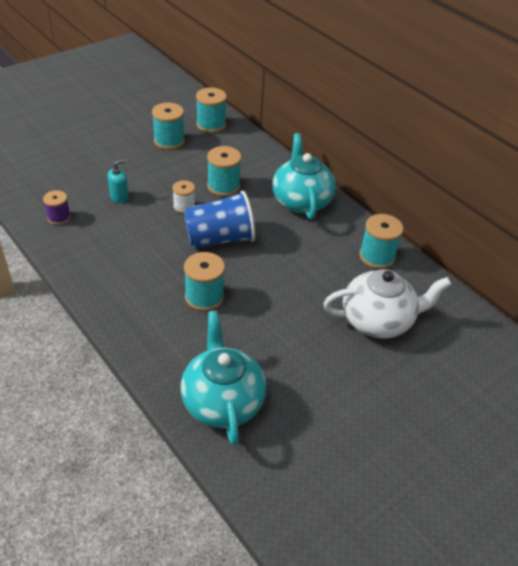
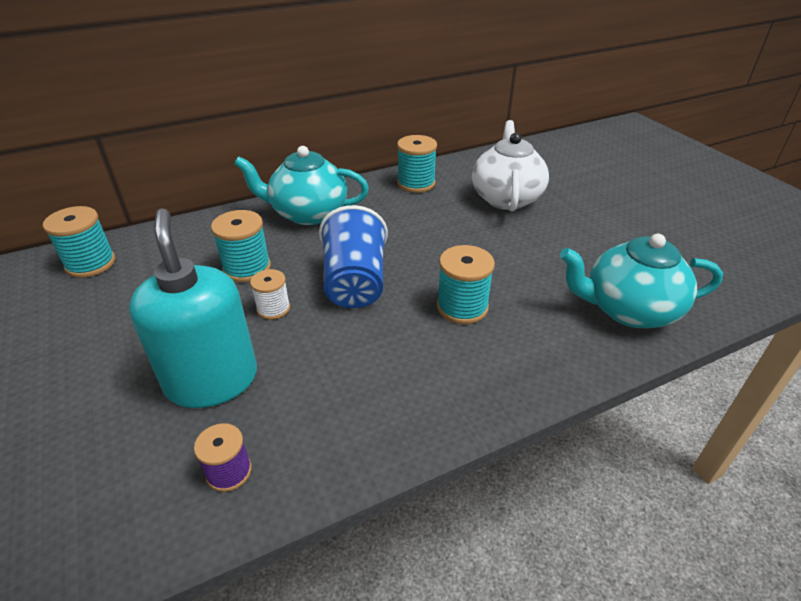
camera: 75 degrees left, 5 degrees down
(119, 197) = (212, 380): turquoise soap dispenser -> turquoise soap dispenser, size x2.37
(169, 141) = (97, 310): turquoise spool -> none

